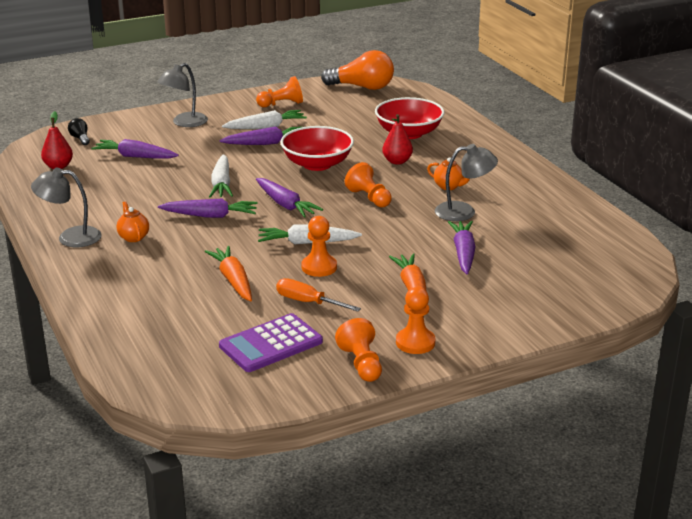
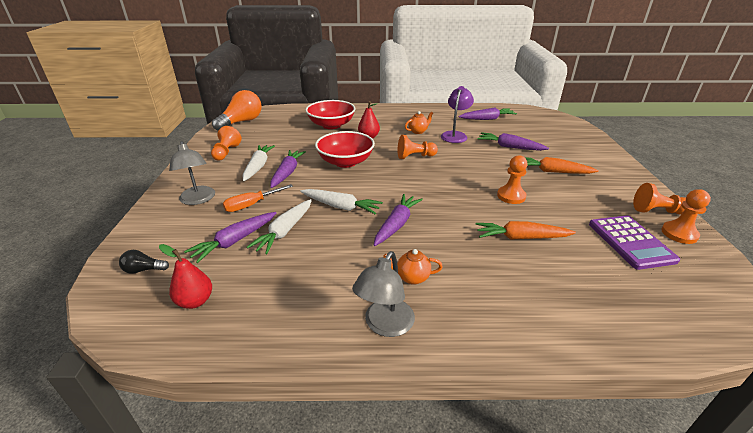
camera: 65 degrees left, 5 degrees up
(285, 205) = (402, 187): purple carrot -> purple carrot (487, 119)
(307, 243) = (470, 192): white carrot -> white carrot (284, 231)
(308, 302) = (565, 212): orange screwdriver -> orange screwdriver (251, 205)
(415, 342) = (625, 186): orange pawn -> orange pawn (679, 234)
(464, 212) = (455, 135): grey lamp -> purple lamp

